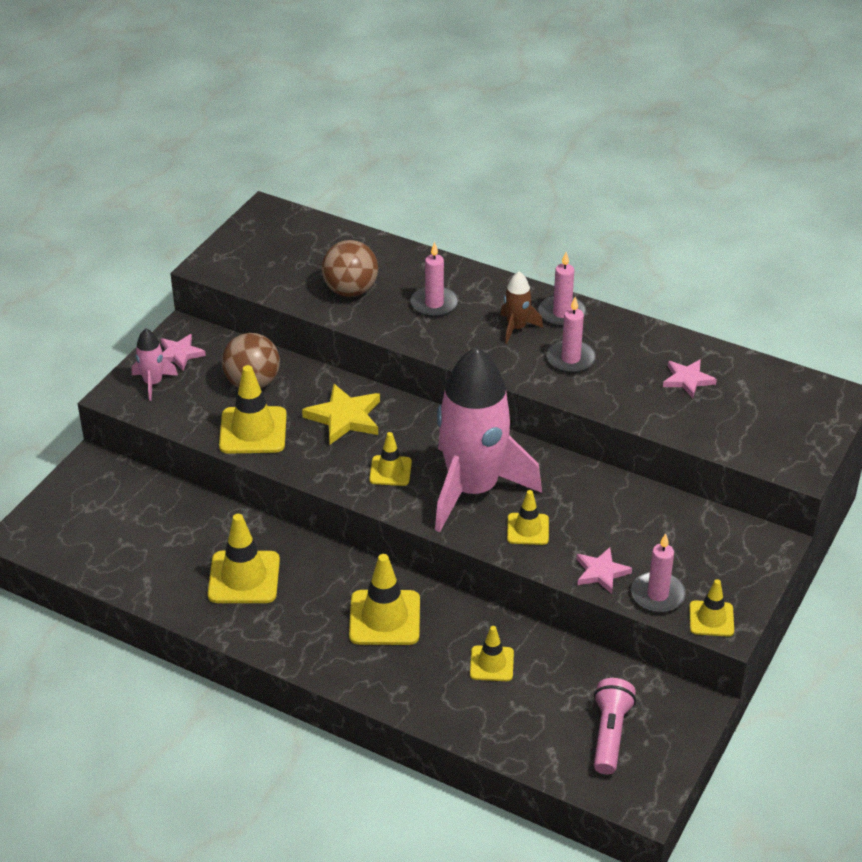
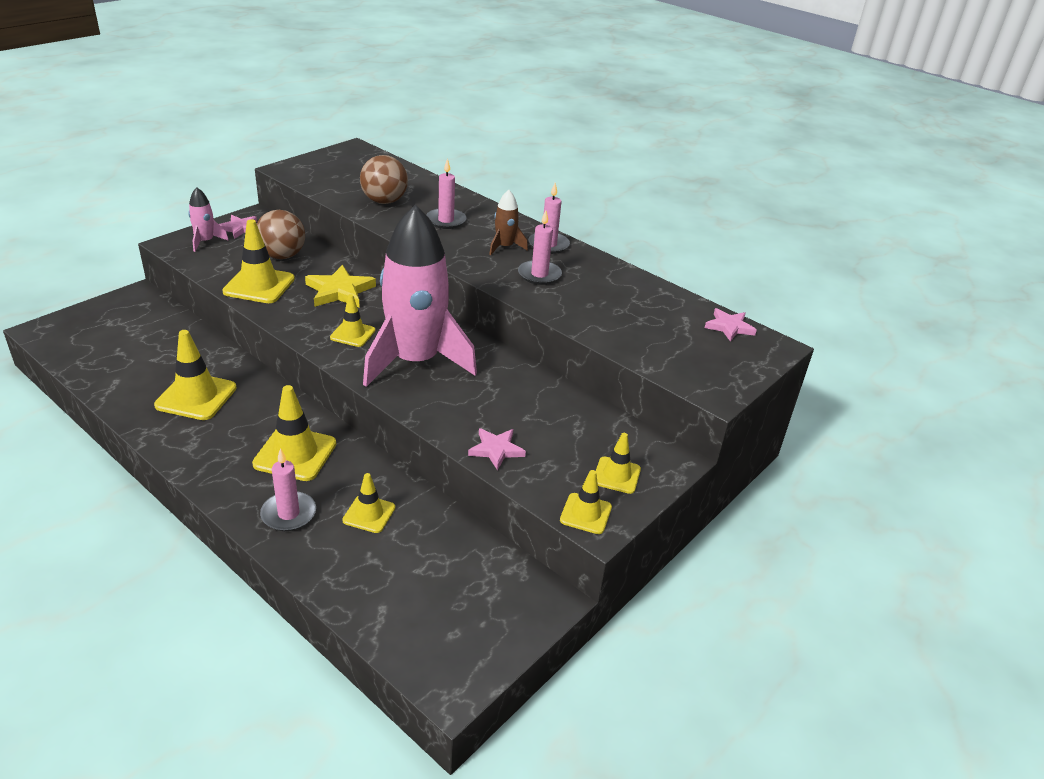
camera: 10 degrees right, 5 degrees down
(527, 529) = (446, 401): yellow traffic cone -> yellow traffic cone (616, 475)
(610, 734) = (449, 607): pink flashlight -> none
(657, 595) = (541, 480): pink candle -> pink candle (288, 514)
(687, 380) = (636, 307): pink star -> pink star (729, 327)

